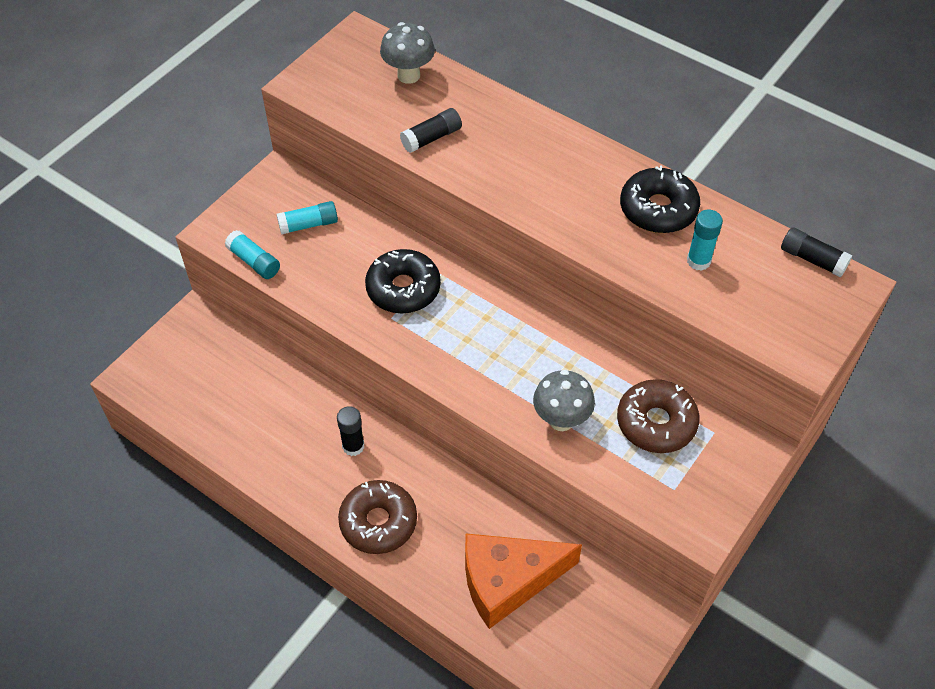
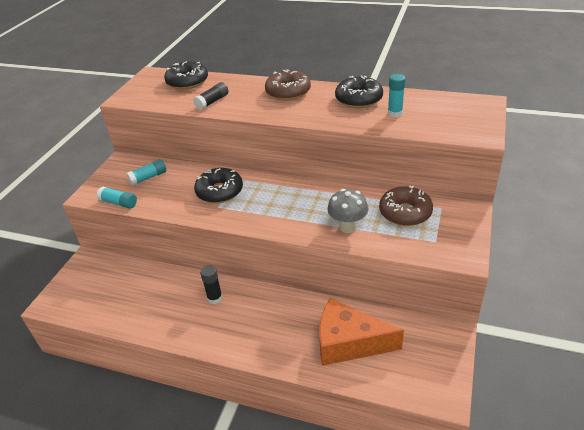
camera: 15 degrees left, 15 degrees down
(378, 522) = (248, 335): brown donut -> brown donut (288, 92)
(408, 75) = (187, 82): grey mushroom -> black donut
(508, 581) = (348, 343): orange cheese -> orange cheese turned 45 degrees clockwise
(812, 259) = (456, 98): black glue stick -> none

